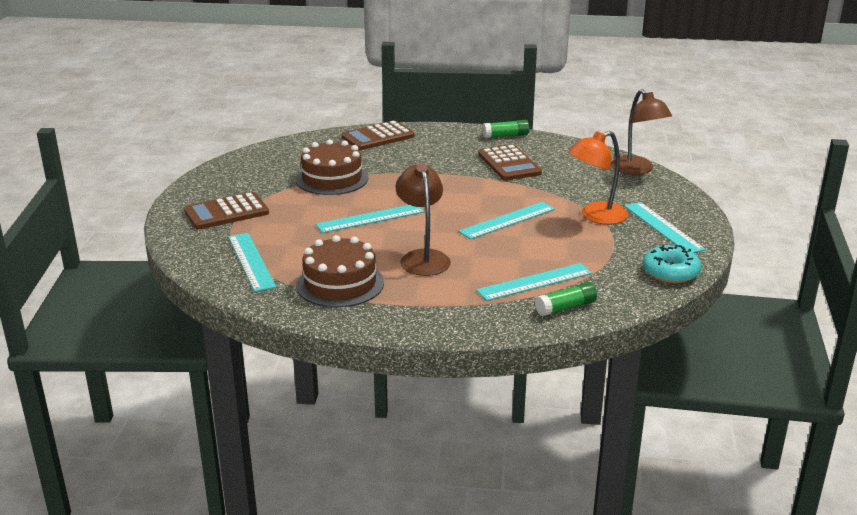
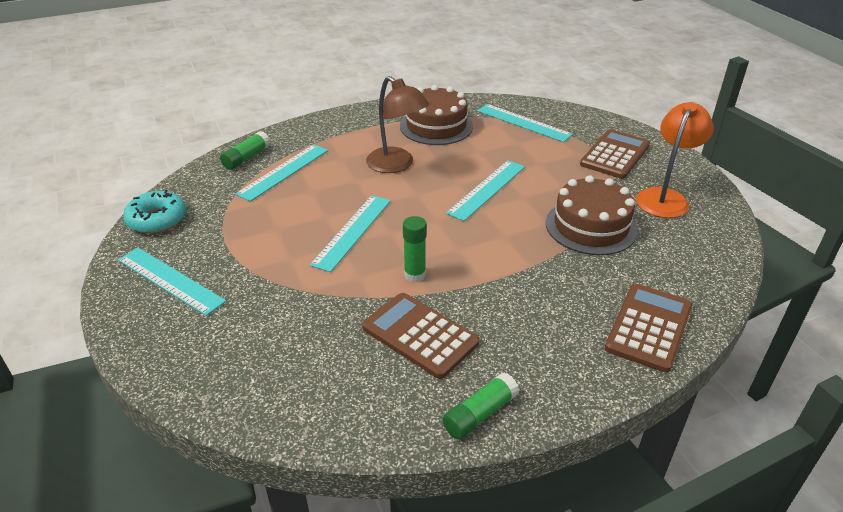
camera: 150 degrees right, 10 degrees up
(485, 187) = (415, 275): none -> green glue stick
(596, 216) = (256, 271): orange lamp -> orange lamp (665, 197)
(637, 170) = (225, 397): brown lamp -> none

